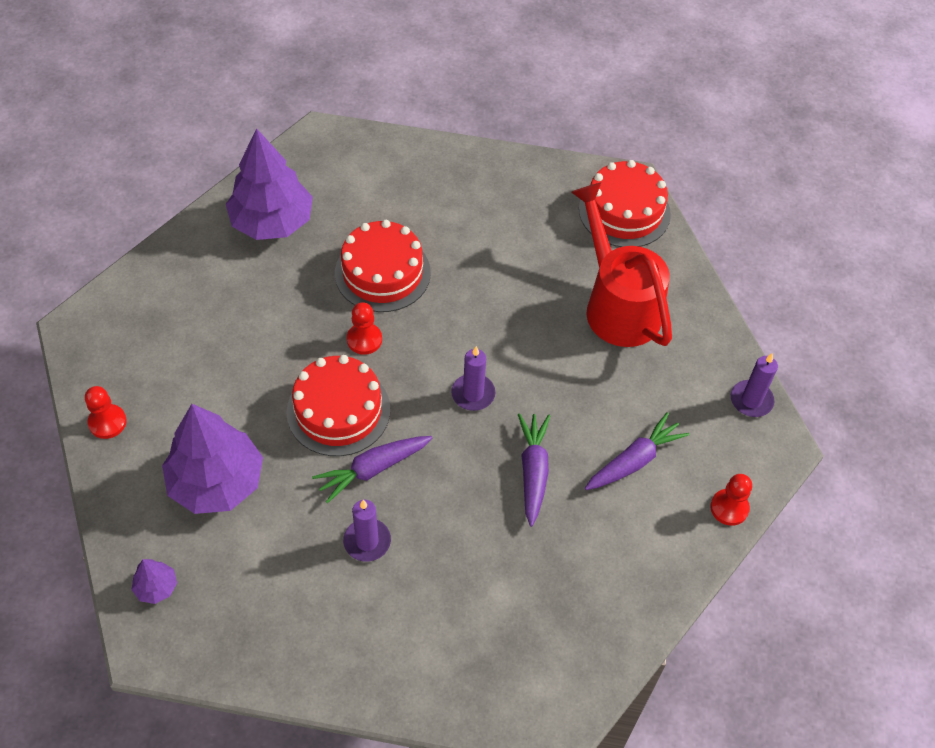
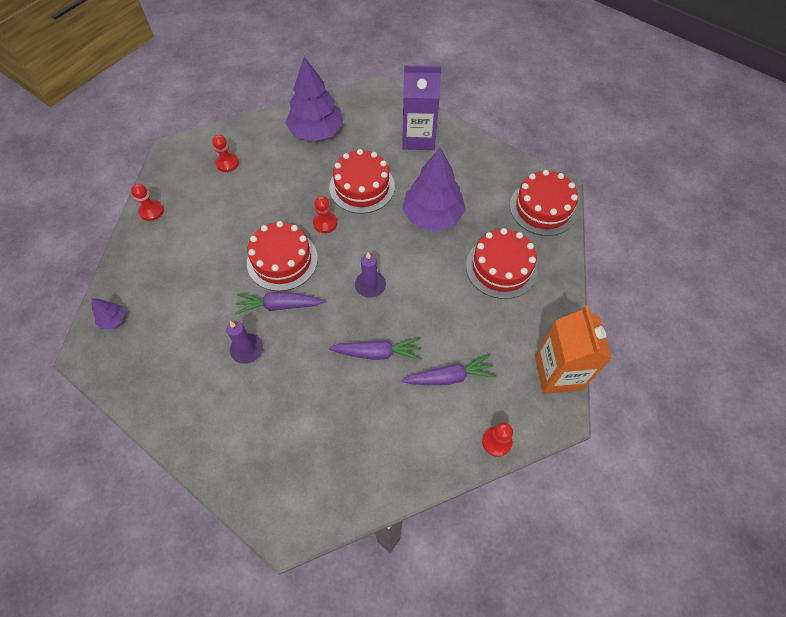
camera: 30 degrees right, 5 degrees up
(173, 313) = (227, 163): none -> red pawn
(217, 482) = (186, 272): purple tree -> purple tree (432, 216)
(416, 179) = (418, 138): none -> purple carton
(533, 471) = (377, 353): purple carrot -> purple carrot turned 60 degrees clockwise
(617, 305) = (501, 267): red watering can -> red cake
(751, 400) = (558, 373): purple candle -> orange carton

